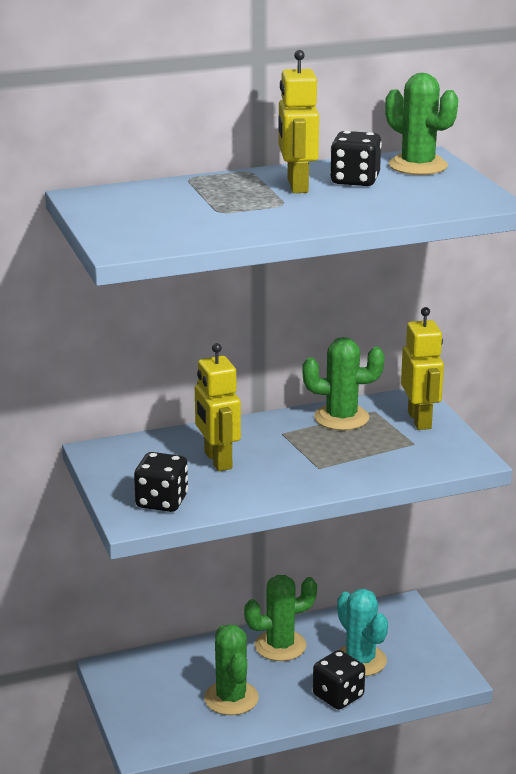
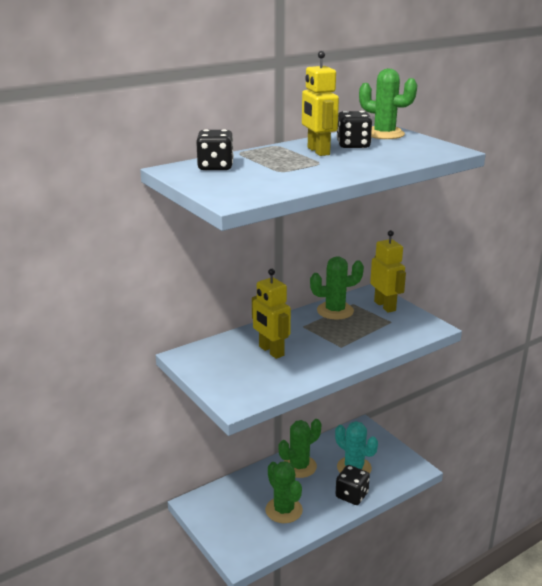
camera: 15 degrees left, 0 degrees up
(162, 501) = (249, 386): black dice -> black dice (215, 167)

